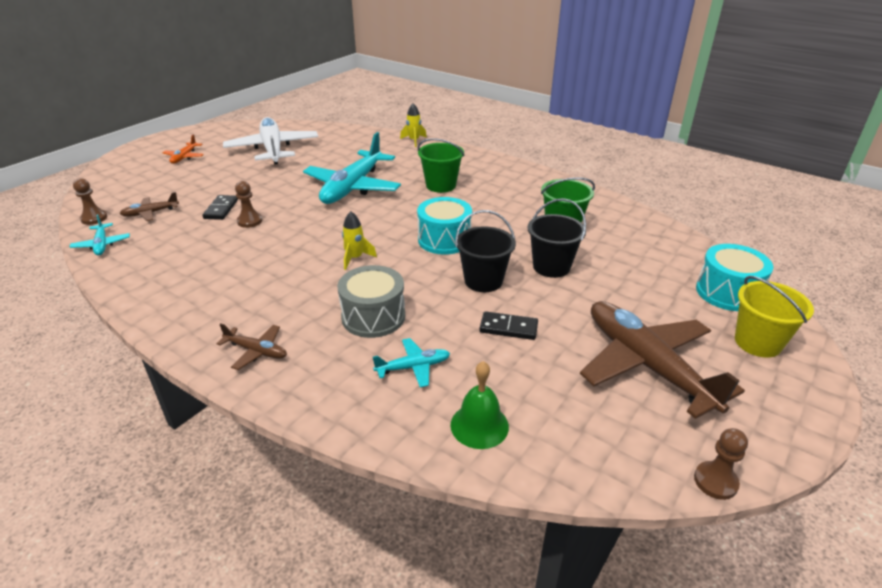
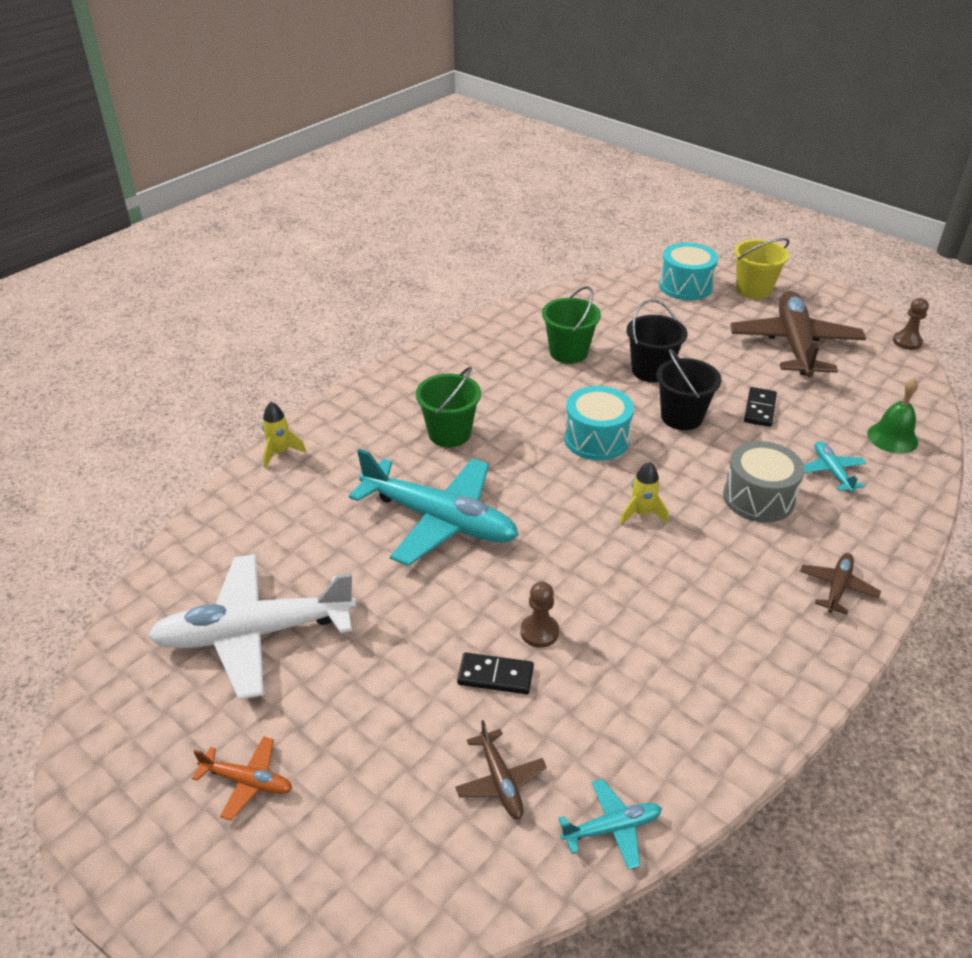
camera: 85 degrees left, 5 degrees up
(94, 218) = (513, 876): brown pawn -> none
(647, 365) = (794, 345): brown plane -> brown plane turned 120 degrees clockwise

